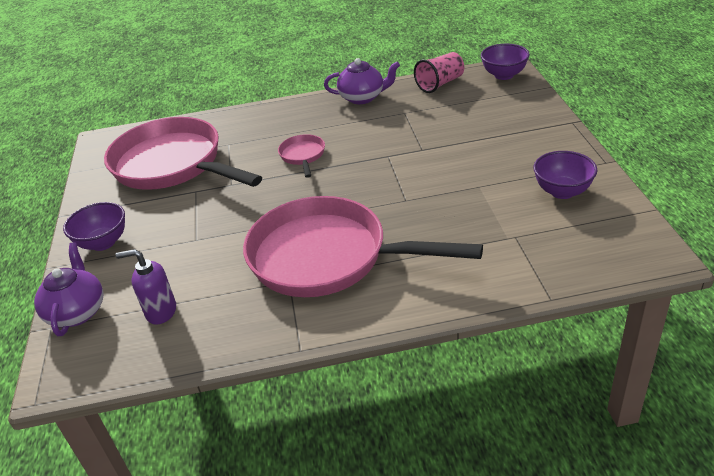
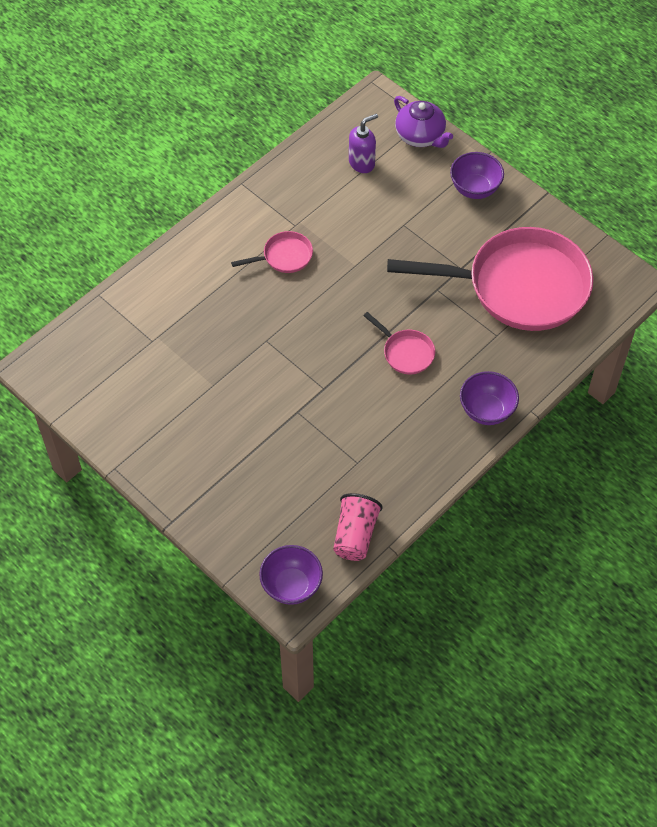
camera: 140 degrees right, 20 degrees up
(327, 257) = (284, 256): pink pan -> pink pan, size x0.41
(362, 97) = (424, 470): purple teapot -> none
(562, 191) = (137, 410): purple bowl -> purple bowl (486, 410)

